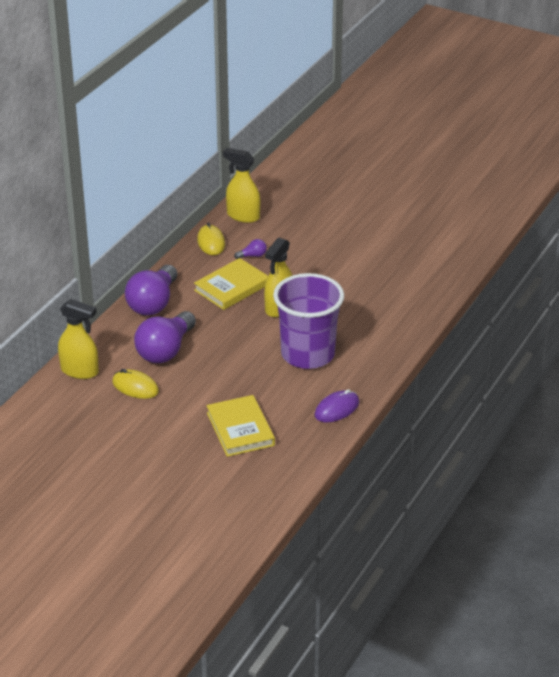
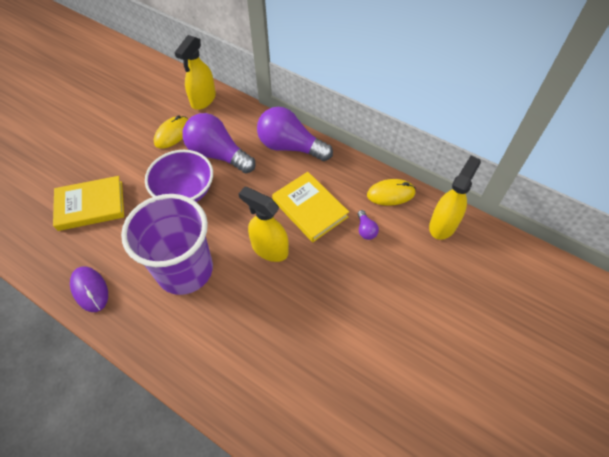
camera: 95 degrees right, 20 degrees up
(216, 367) = (185, 191): none -> purple bowl

